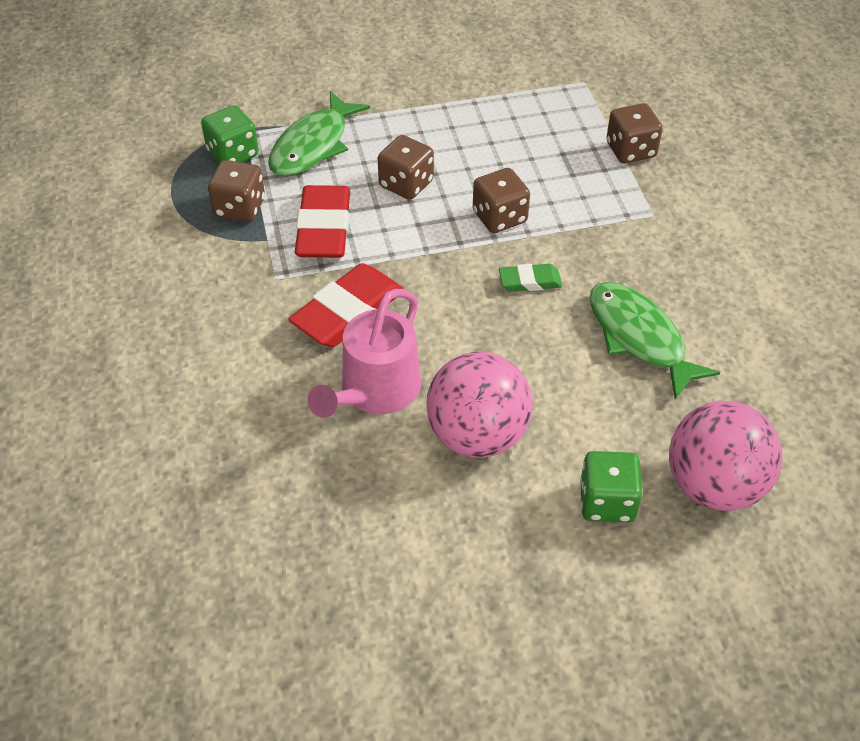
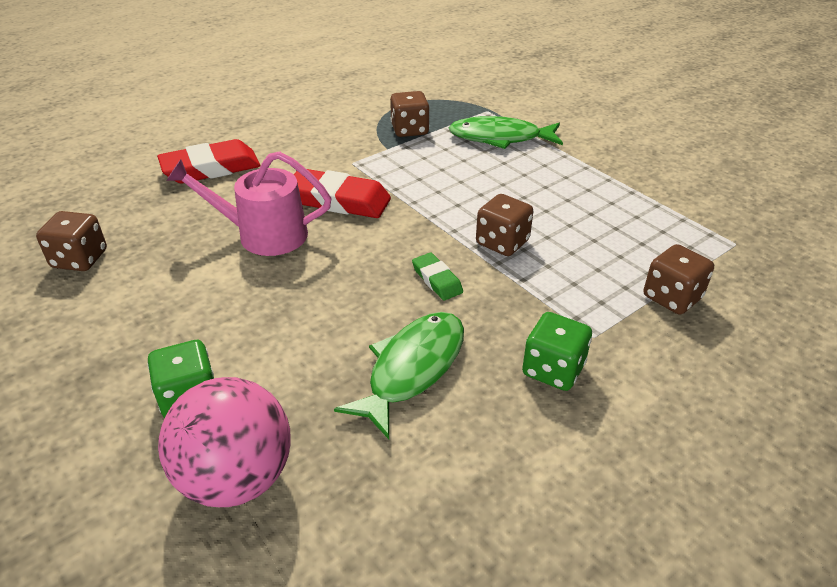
camera: 65 degrees right, 10 degrees down
(233, 154) = (460, 112): green dice -> green dice (553, 370)
(324, 228) = (417, 166): red eraser -> red eraser (211, 168)
(406, 184) = (498, 187): brown dice -> brown dice (80, 259)
(477, 435) = (240, 298): pink ball -> none

